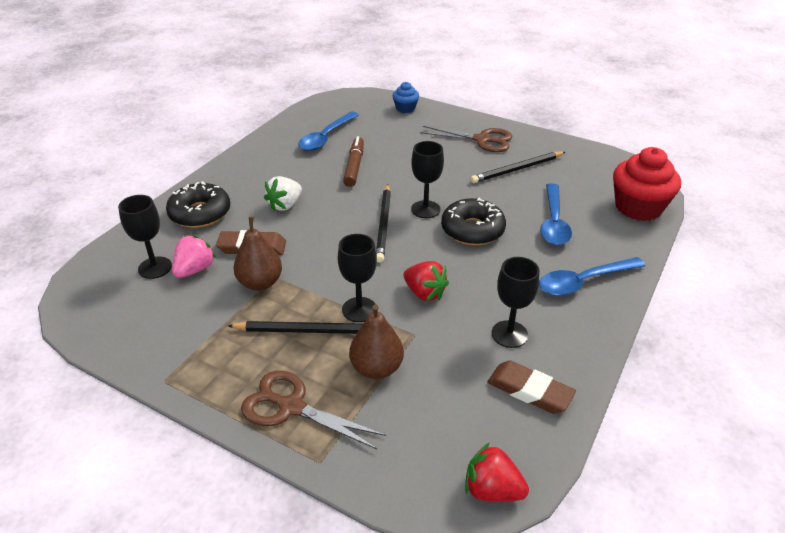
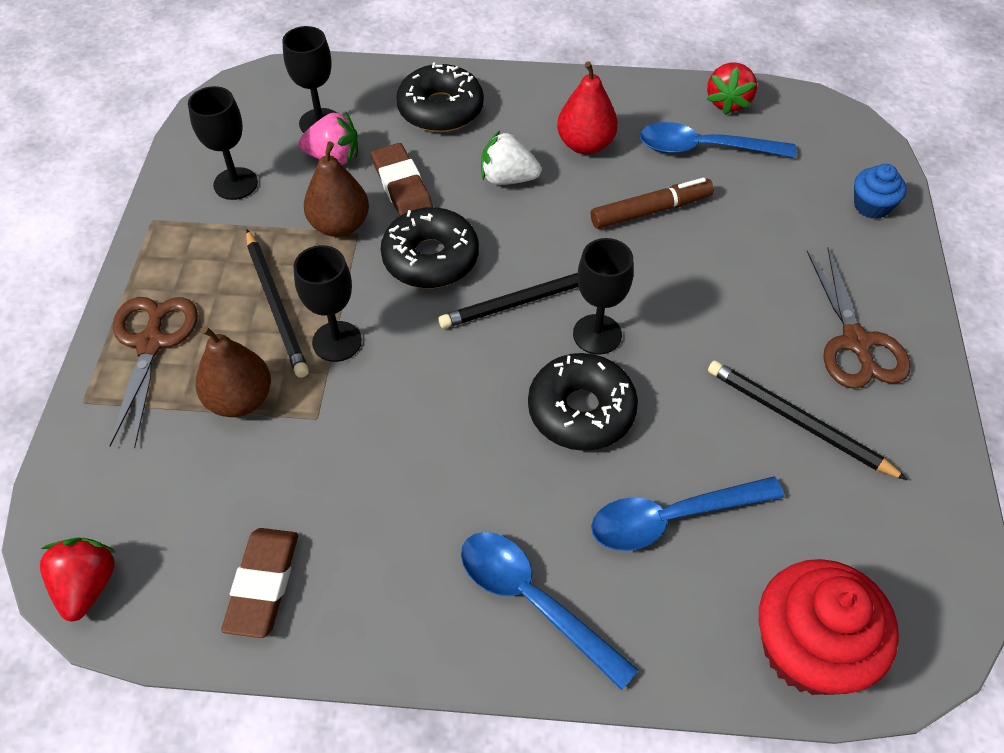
camera: 65 degrees right, 15 degrees up
(285, 171) = (585, 144): none -> red pear
(322, 252) = (430, 258): none -> black donut
(424, 293) = (403, 400): red strawberry -> red strawberry (728, 102)
(509, 334) = (364, 529): black goblet -> black goblet (235, 184)

